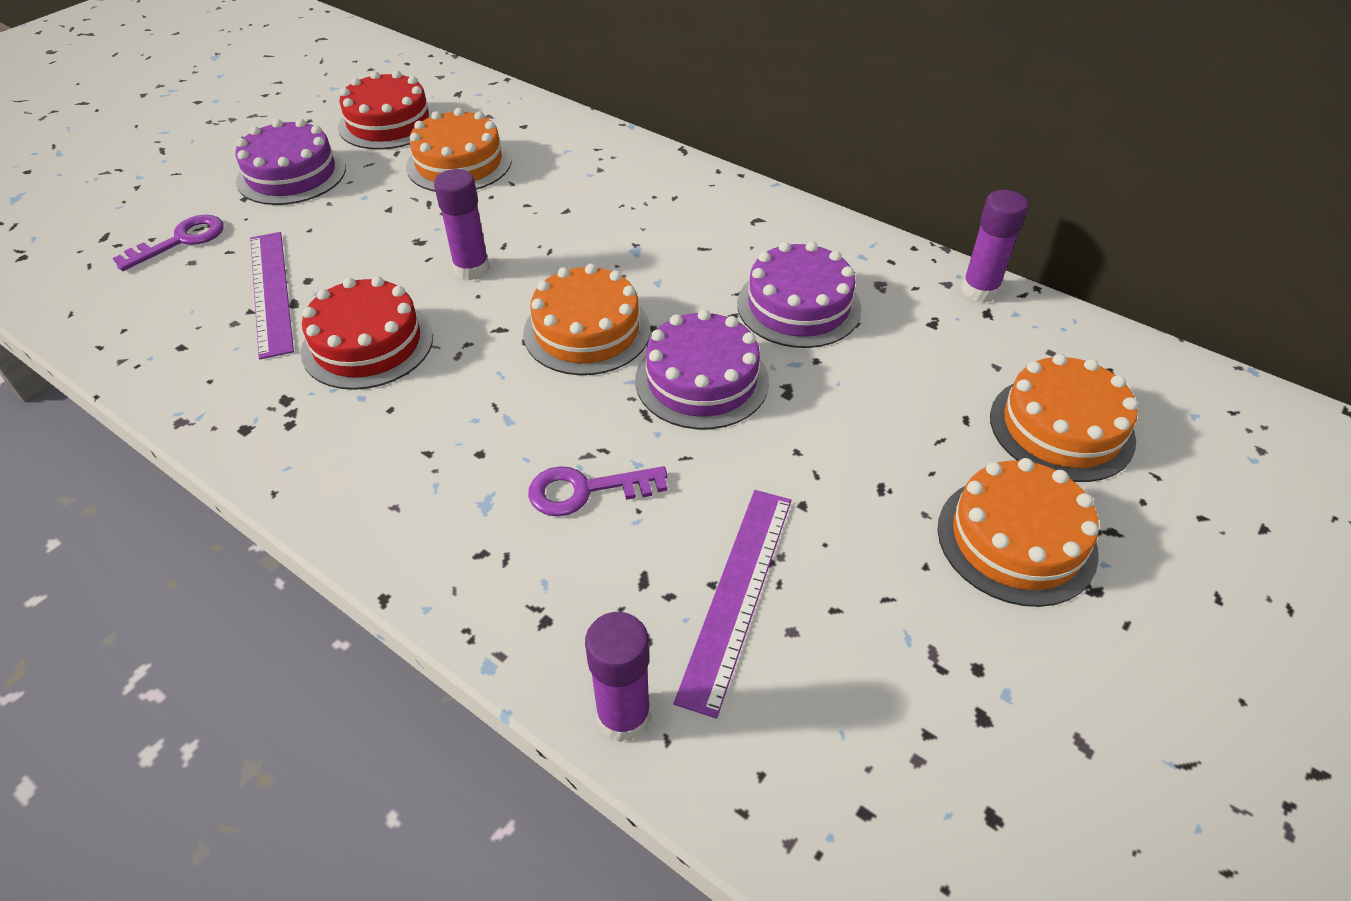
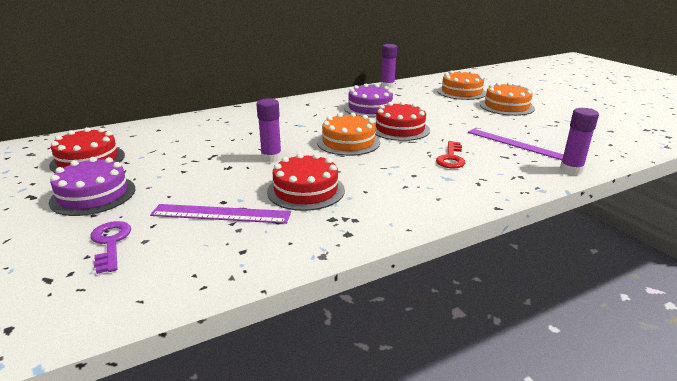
camera: 65 degrees left, 20 degrees down
(459, 163) = (168, 148): orange cake -> none
(586, 490) = (451, 158): purple key -> red key
(702, 380) = (400, 129): purple cake -> red cake

